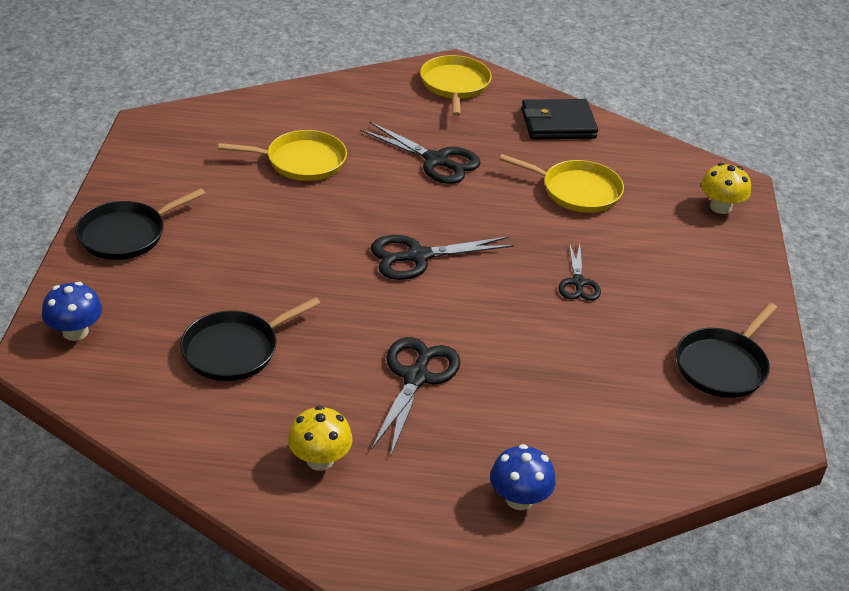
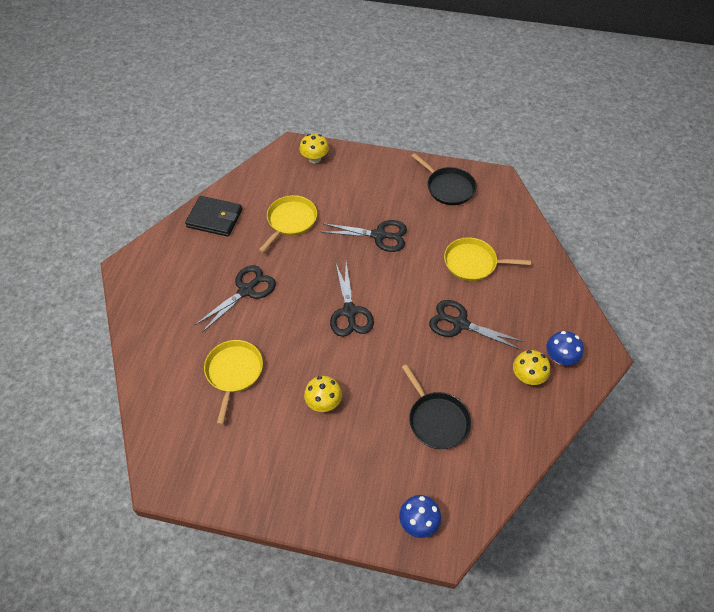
camera: 80 degrees left, 15 degrees up
(126, 234) = (310, 493): black pan -> none
(260, 239) = (323, 402): none -> yellow mushroom
(455, 85) = (153, 269): yellow pan -> yellow pan (473, 263)
(519, 499) = (547, 288): blue mushroom -> blue mushroom (560, 357)
(558, 124) = (214, 218): black wallet -> black wallet turned 75 degrees counterclockwise
(578, 283) = (379, 235): black scissors -> black scissors, size x1.62

